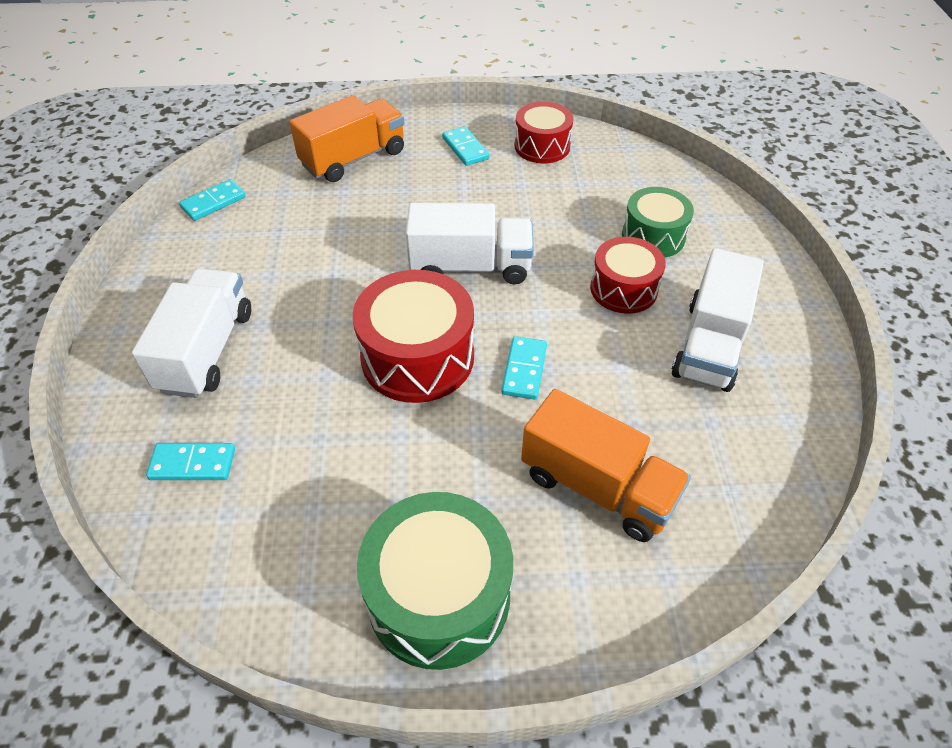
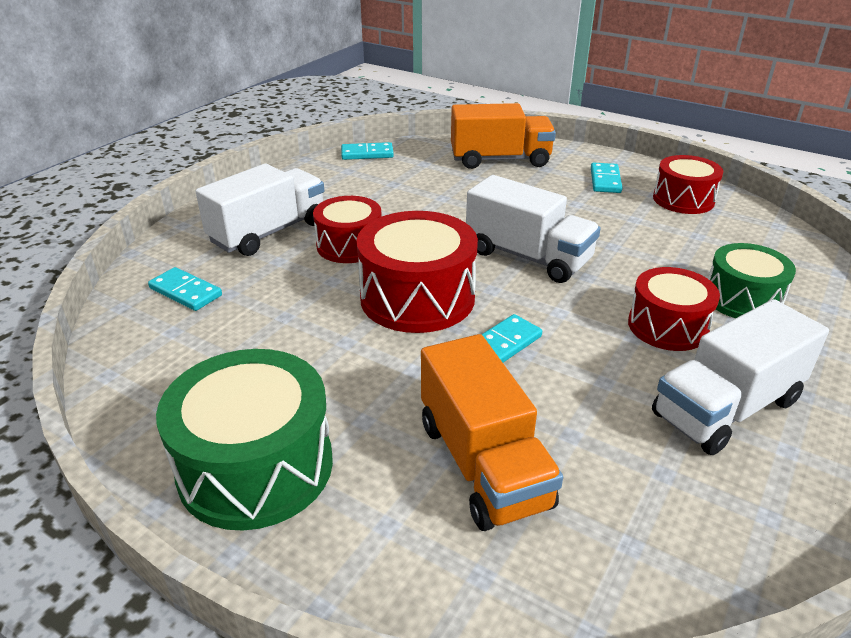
camera: 35 degrees right, 15 degrees down
(304, 328) = (349, 245): none -> red drum

